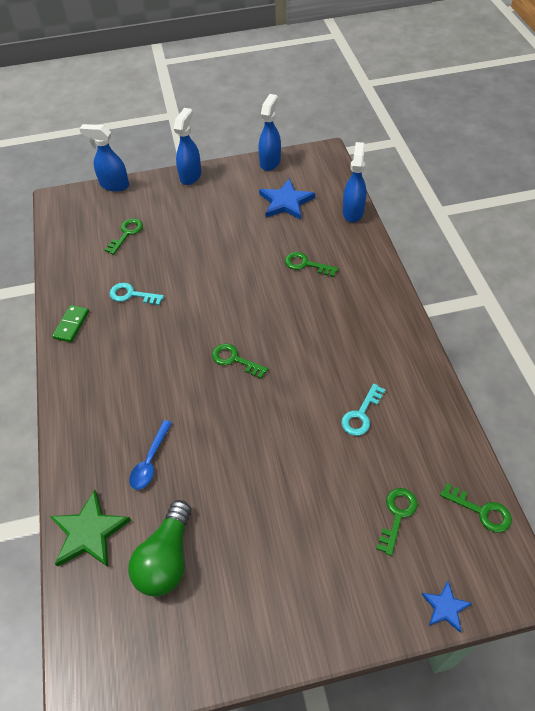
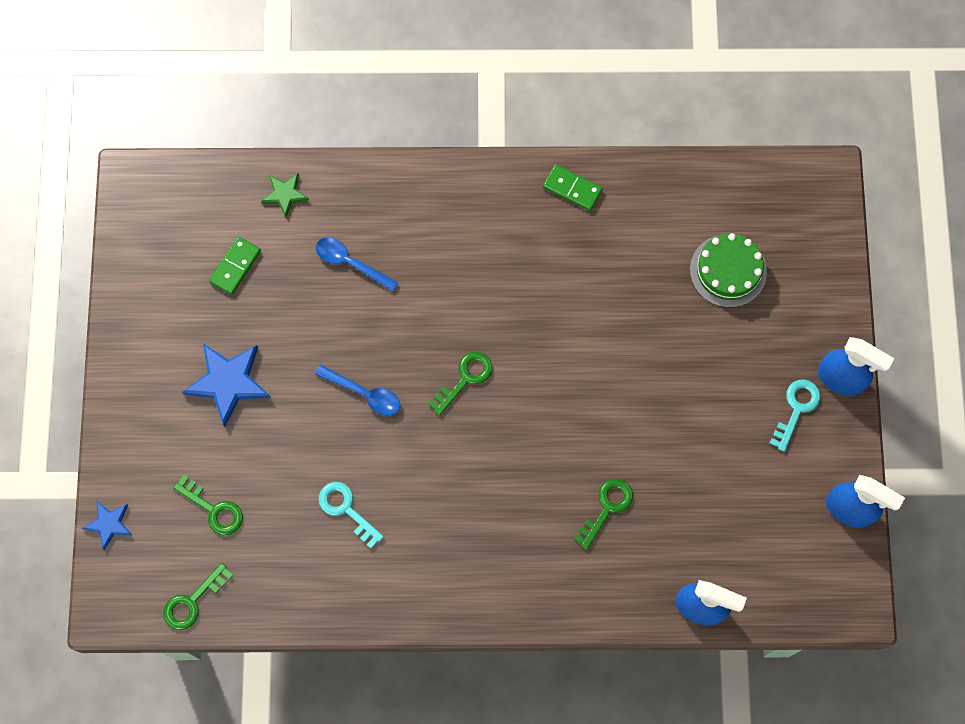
camera: 100 degrees right, 20 degrees up
(89, 532) = (285, 194): green star -> green star, size x0.56
(114, 185) = (842, 262): blue spray bottle -> none
(126, 234) = (728, 270): green key -> green cake
(131, 295) = (606, 266): turquoise key -> turquoise key (796, 409)
(166, 559) = (235, 266): green light bulb -> green domino
(263, 424) = (364, 393): none -> blue spoon
(286, 202) = (745, 511): blue star -> blue star (228, 382)

